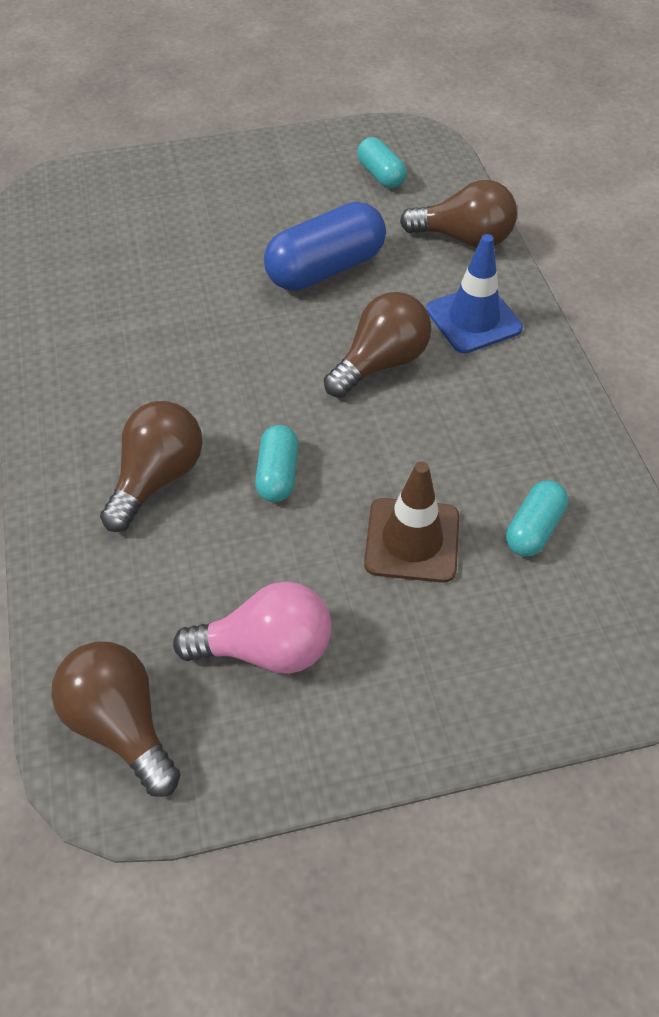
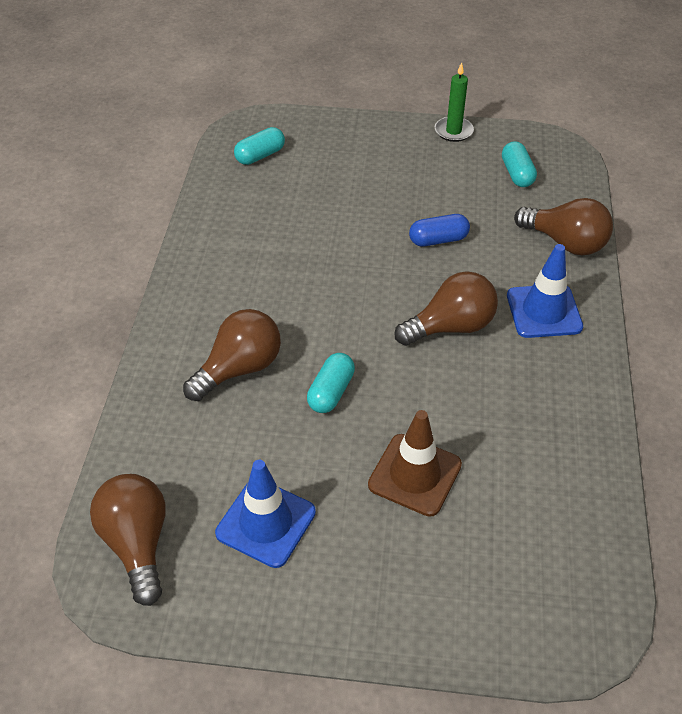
camera: 20 degrees right, 5 degrees down
(266, 649) = (266, 522): pink light bulb -> blue traffic cone
(290, 143) = (453, 131): none -> green candle
(325, 269) = (438, 240): blue capsule -> blue capsule, size x0.55
(533, 529) = (519, 496): turquoise capsule -> turquoise capsule (260, 155)

